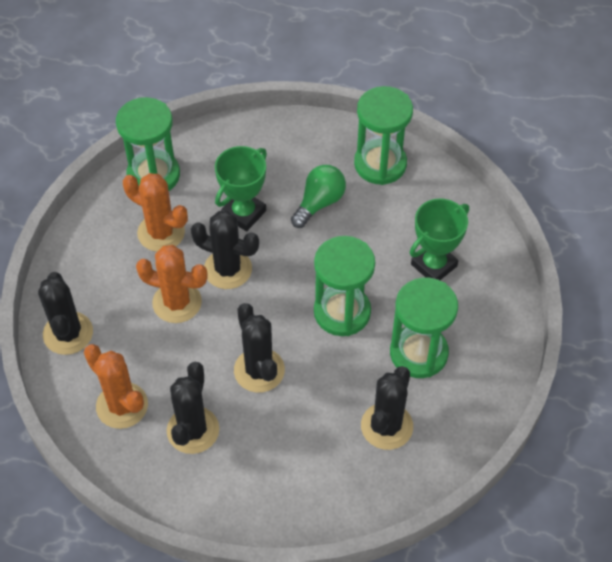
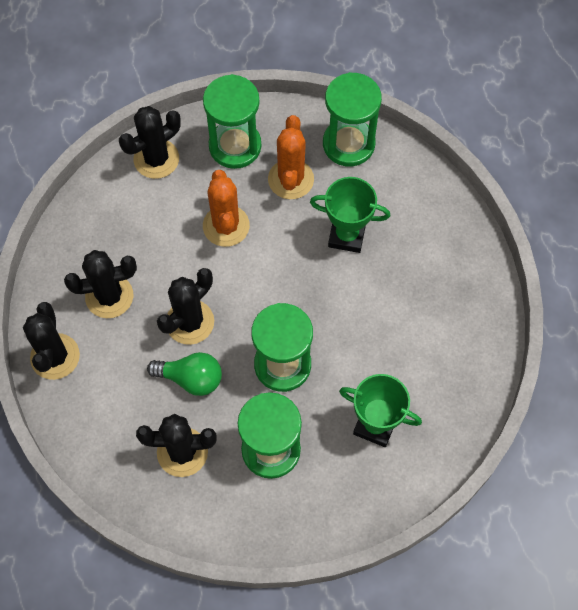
camera: 65 degrees right, 10 degrees up
(122, 405) = (108, 232): orange cactus -> none
(228, 269) = (280, 250): black cactus -> black cactus (55, 356)
(319, 203) = (393, 294): green light bulb -> green light bulb (191, 378)
(380, 164) = (468, 329): green hourglass -> green hourglass (235, 146)

